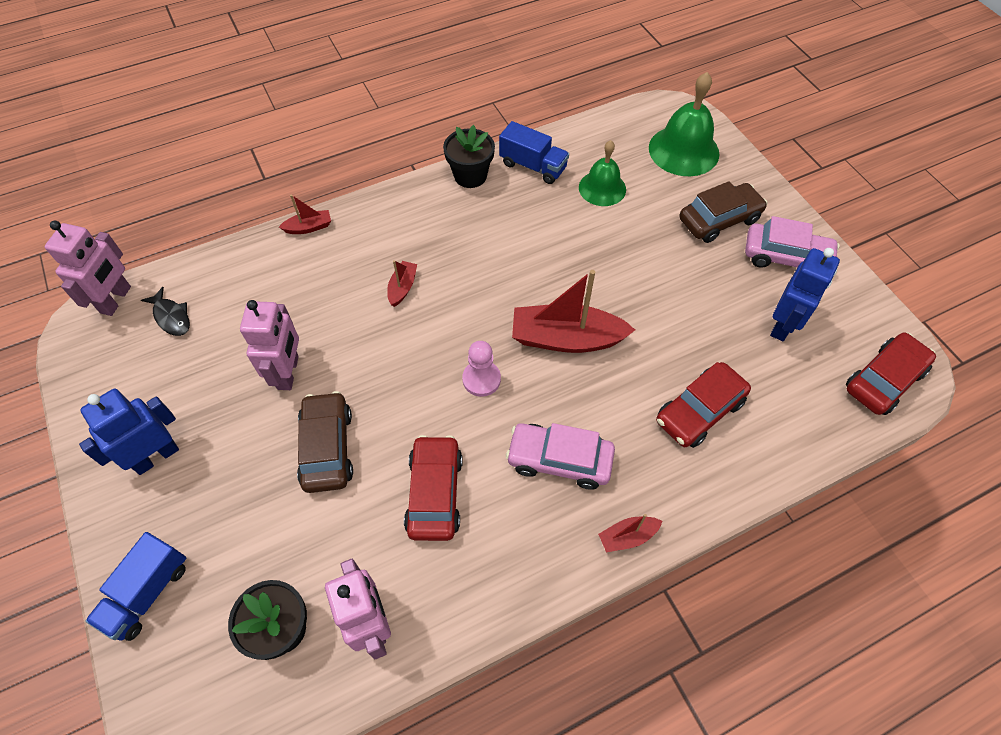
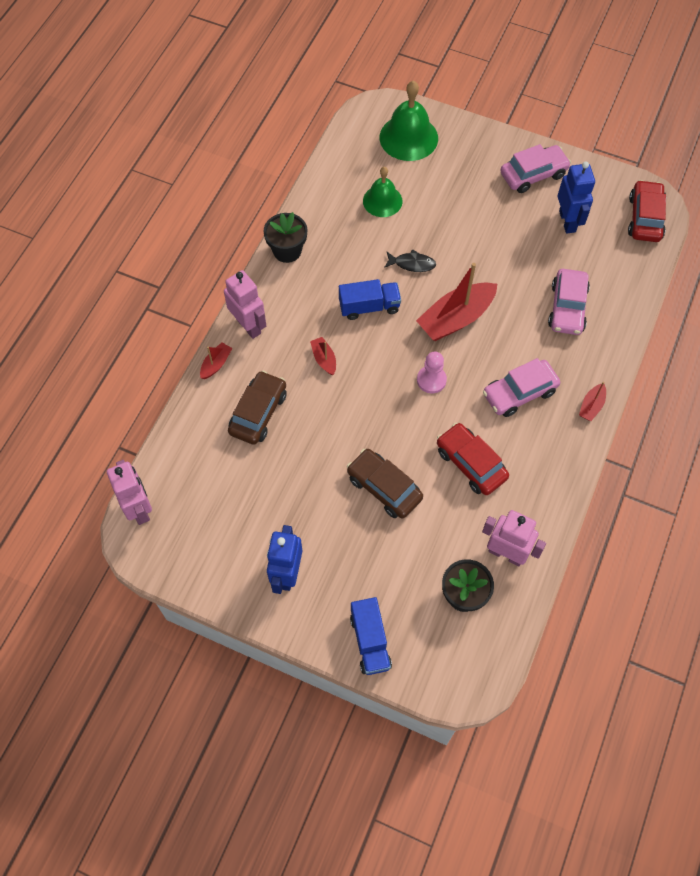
camera: 40 degrees left, 5 degrees up
(171, 317) = (192, 490): black fish -> black fish (412, 264)
(288, 372) = (311, 464): pink robot -> pink robot (248, 325)
(533, 166) = (322, 215): blue truck -> blue truck (369, 307)
(699, 411) = (567, 308): red car -> pink car
(719, 220) = (474, 175): brown car -> brown car (258, 413)

